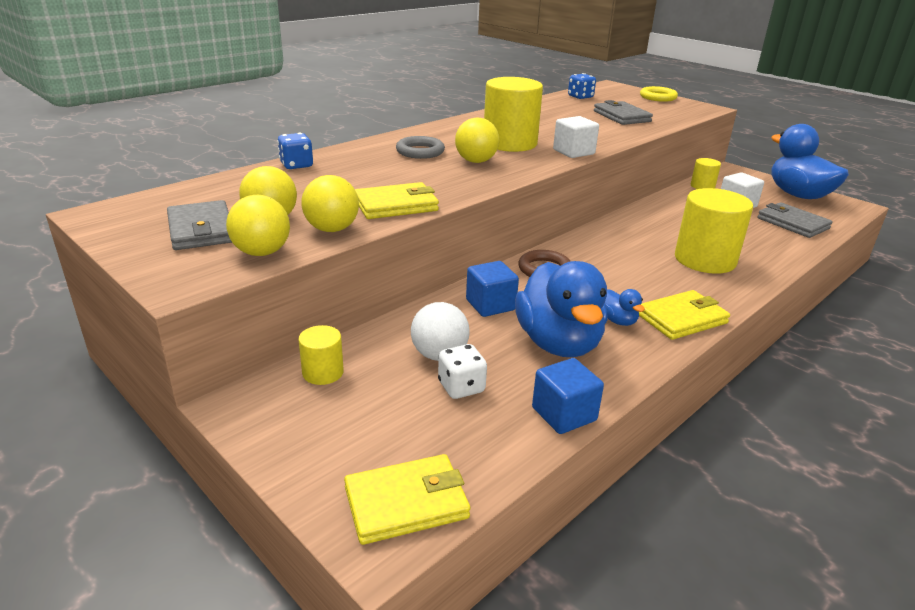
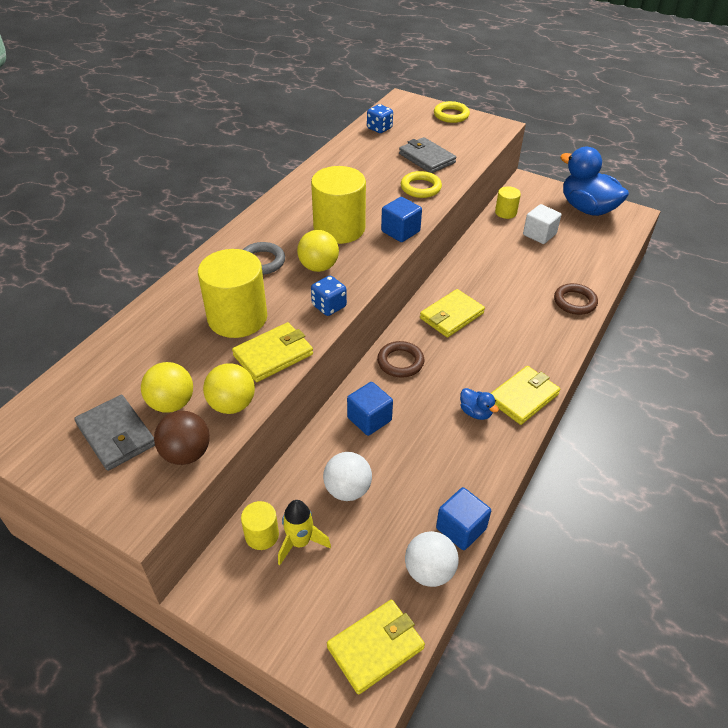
camera: 15 degrees left, 15 degrees up
(262, 252) = (186, 453): yellow ball -> brown ball
(296, 165) = (155, 311): blue dice -> blue dice (329, 306)
(362, 387) = (300, 542): none -> yellow rocket
(461, 387) = (376, 521): white dice -> none
(508, 445) = (429, 571): none -> white ball
(558, 343) = (436, 451): blue duck -> none
(573, 152) = (400, 231): white cube -> blue cube
(607, 131) = (420, 188): none -> yellow ring
(616, 246) = (451, 316): none -> yellow wallet
(705, 260) = (527, 317): yellow cylinder -> yellow cylinder (237, 318)
(767, 257) = (574, 302): none -> brown ring
(792, 223) = (588, 251): grey wallet -> none

